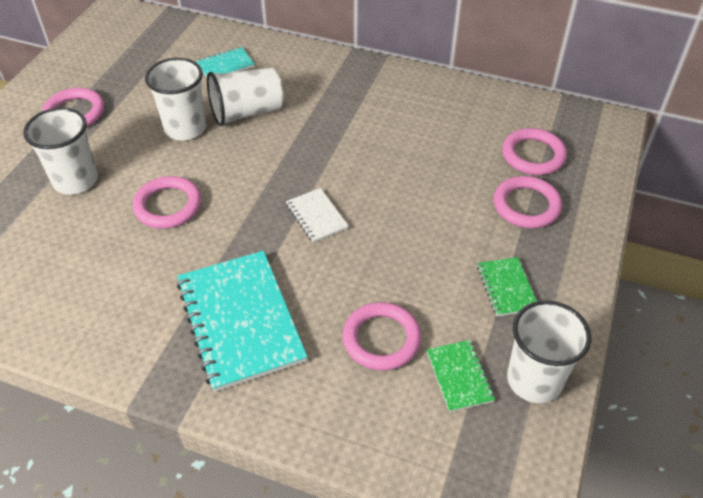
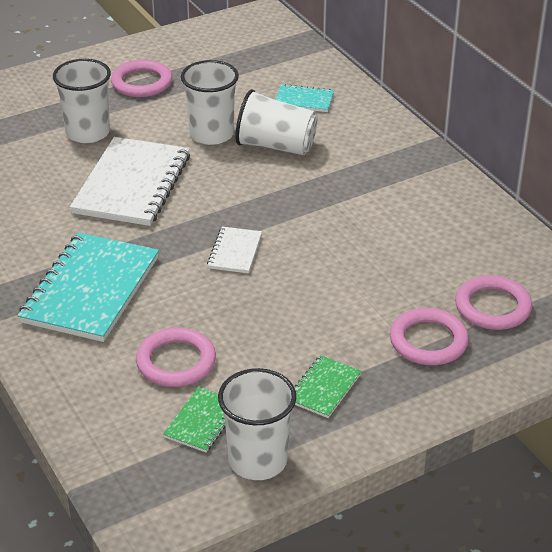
camera: 40 degrees right, 10 degrees down
(168, 206) = (132, 184): pink ring -> white notebook

